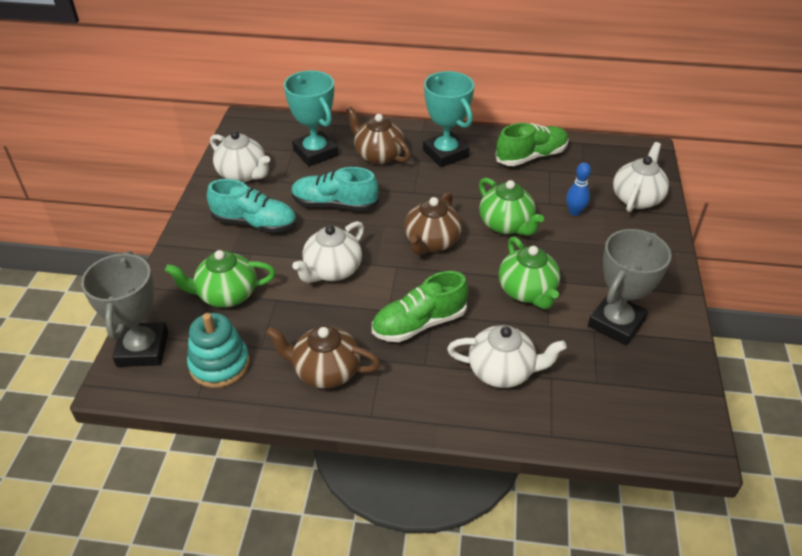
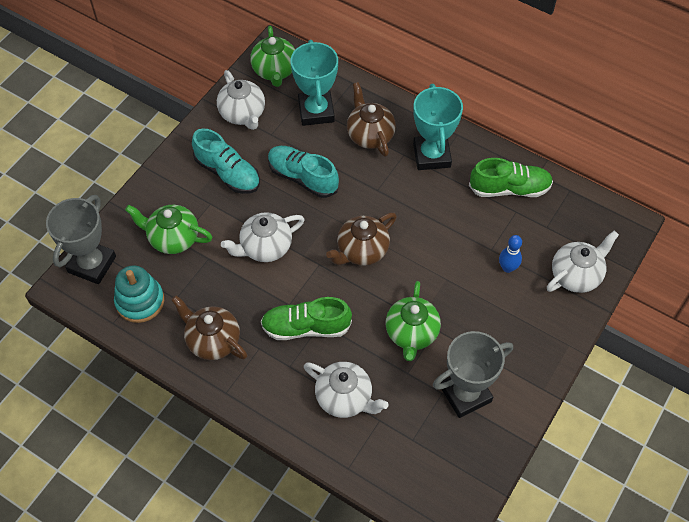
camera: 25 degrees right, 15 degrees up
(506, 225) = (437, 258): green teapot -> green teapot (275, 71)

